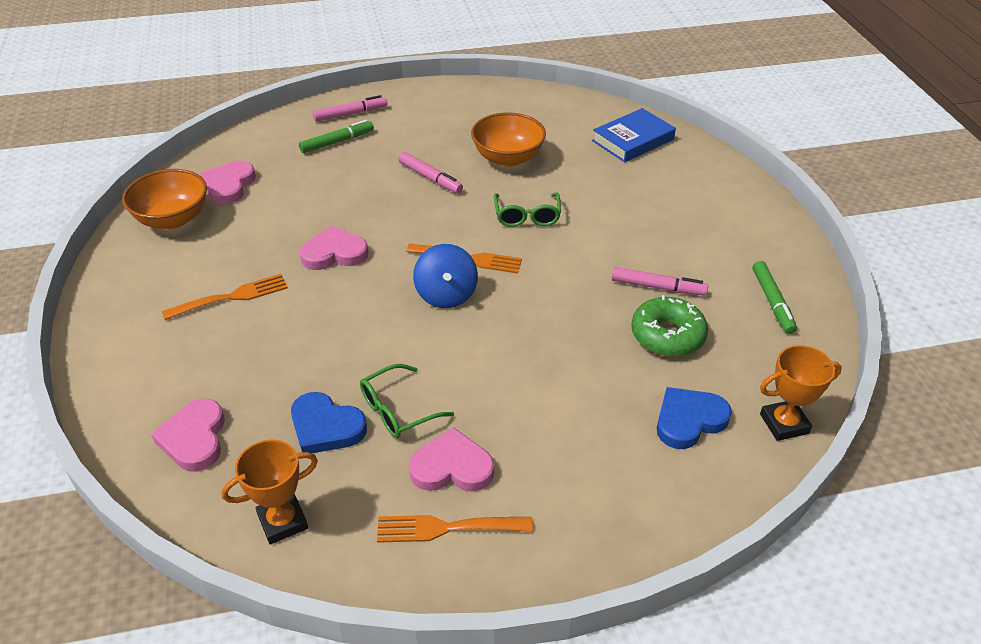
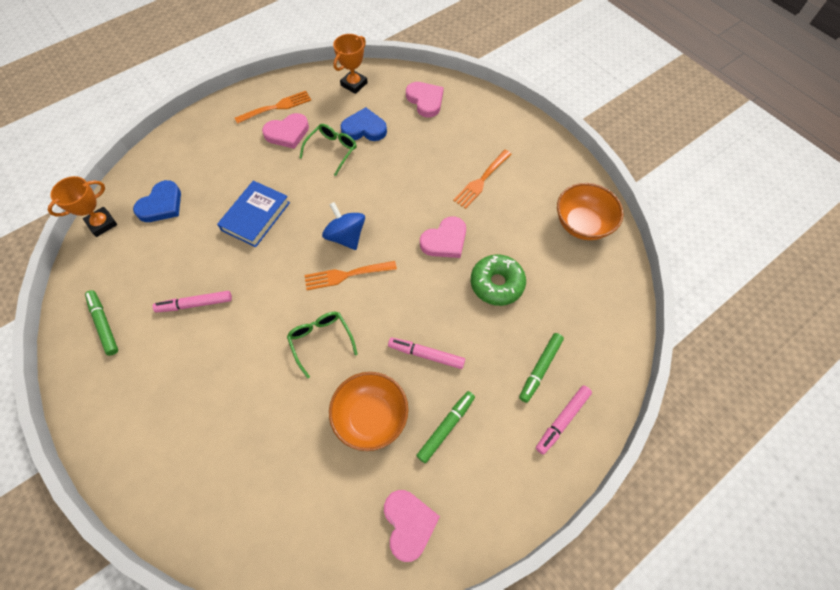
camera: 155 degrees right, 20 degrees up
(229, 185) = (577, 273): pink heart -> pink heart (409, 524)
(447, 136) = (446, 427): none -> green marker
(633, 140) = (253, 512): blue book -> blue book (256, 216)
(667, 335) = (182, 262): green donut -> green donut (496, 284)

